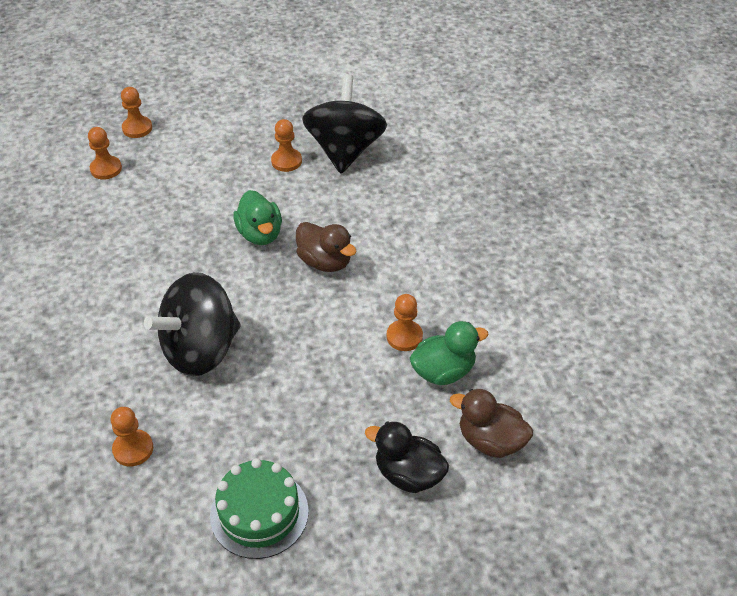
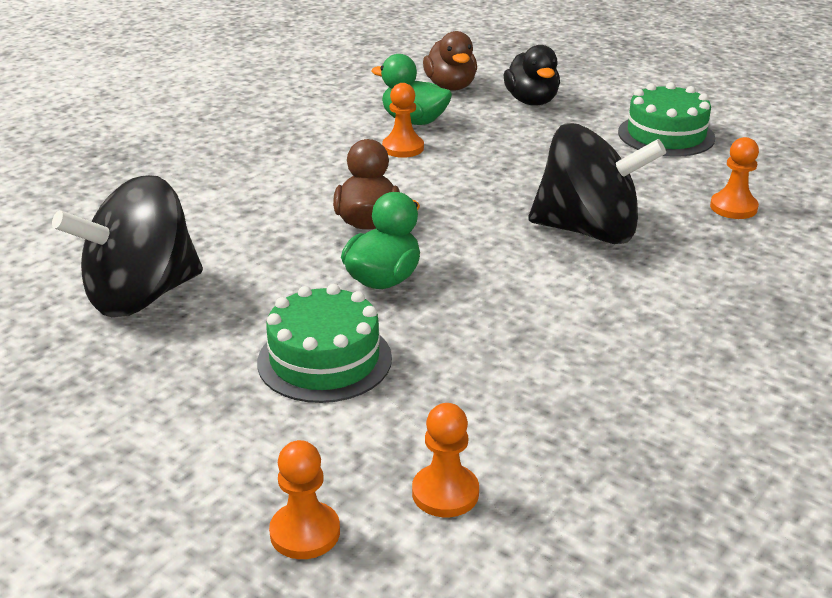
camera: 130 degrees left, 15 degrees down
(222, 180) = (324, 360): none -> green cake
(286, 161) = (218, 329): orange pawn -> none

